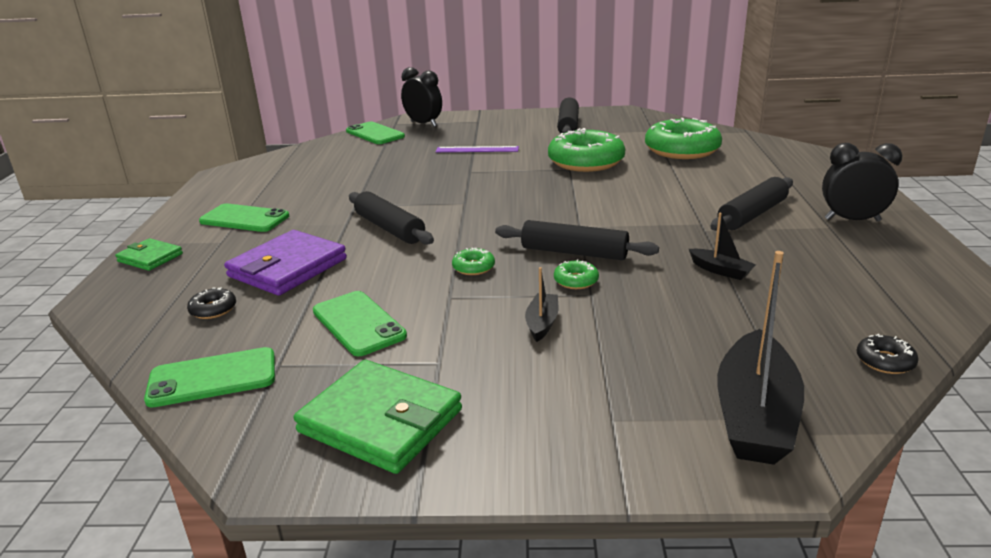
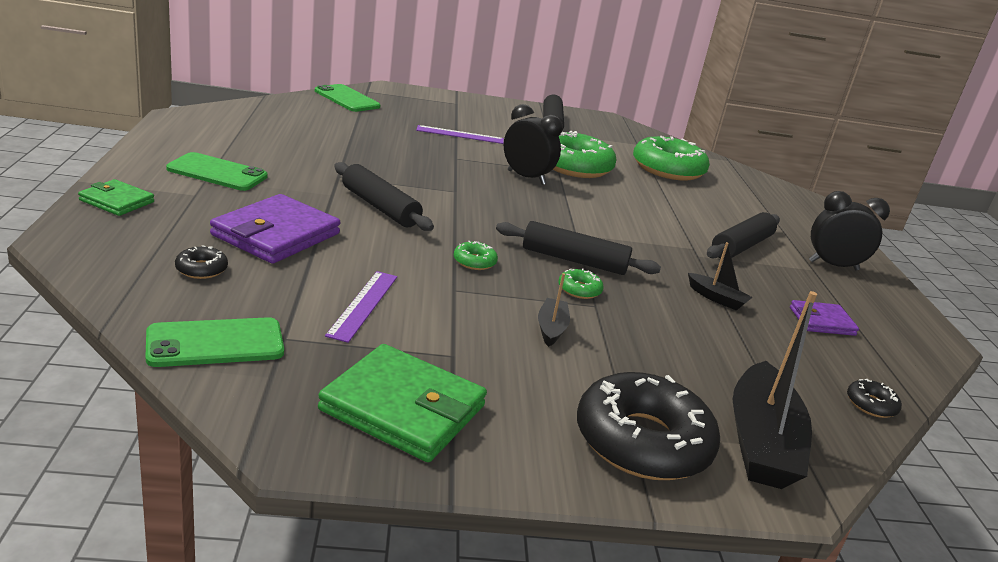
camera: 10 degrees left, 0 degrees up
(358, 323) = (363, 305): green phone -> purple ruler
(423, 124) = (398, 96): black clock -> black clock (526, 177)
(624, 428) = (642, 441): none -> black donut
(835, 279) = (821, 321): none -> purple wallet

